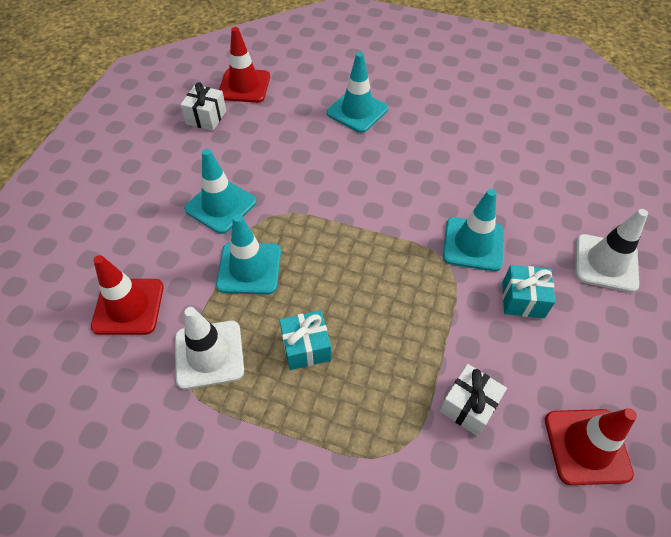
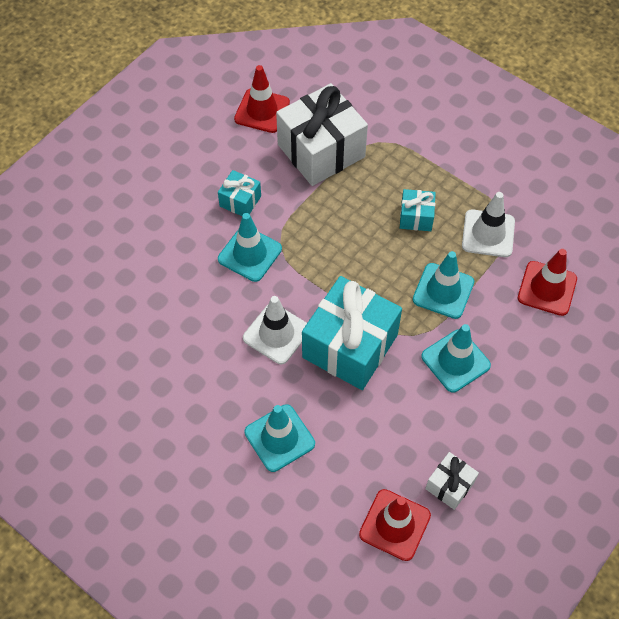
camera: 160 degrees left, 5 degrees up
(328, 190) = (350, 346): none -> turquoise gift
(468, 406) = (321, 151): white gift -> white gift, size x2.12
(606, 263) = (157, 207): white traffic cone -> white traffic cone (276, 334)

